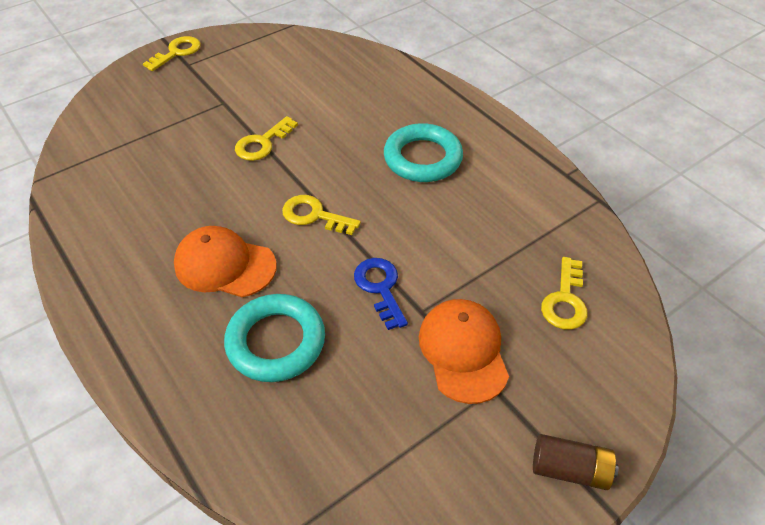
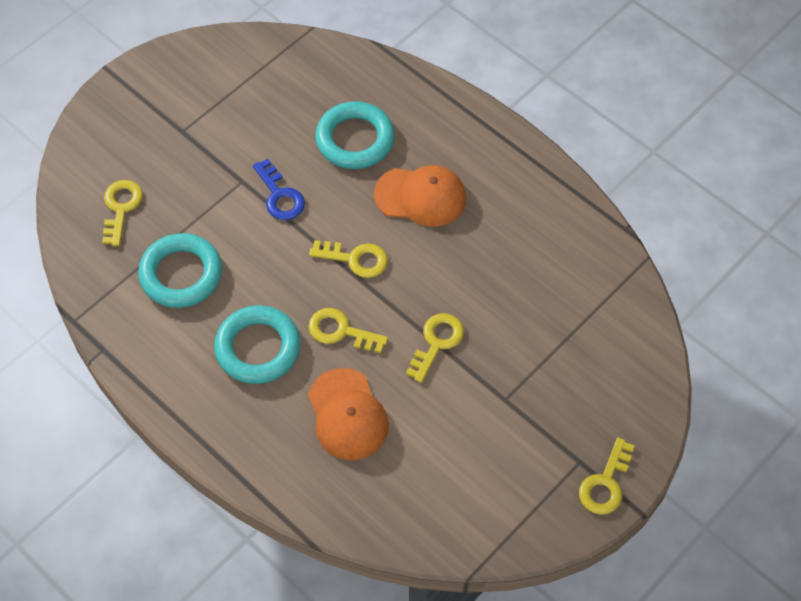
camera: 170 degrees right, 10 degrees up
(345, 161) = (341, 331): none -> yellow key
(463, 351) = (206, 154): orange cap -> orange cap (347, 415)
(494, 225) = (181, 274): none -> turquoise ring
(569, 469) = (131, 87): brown battery -> none

